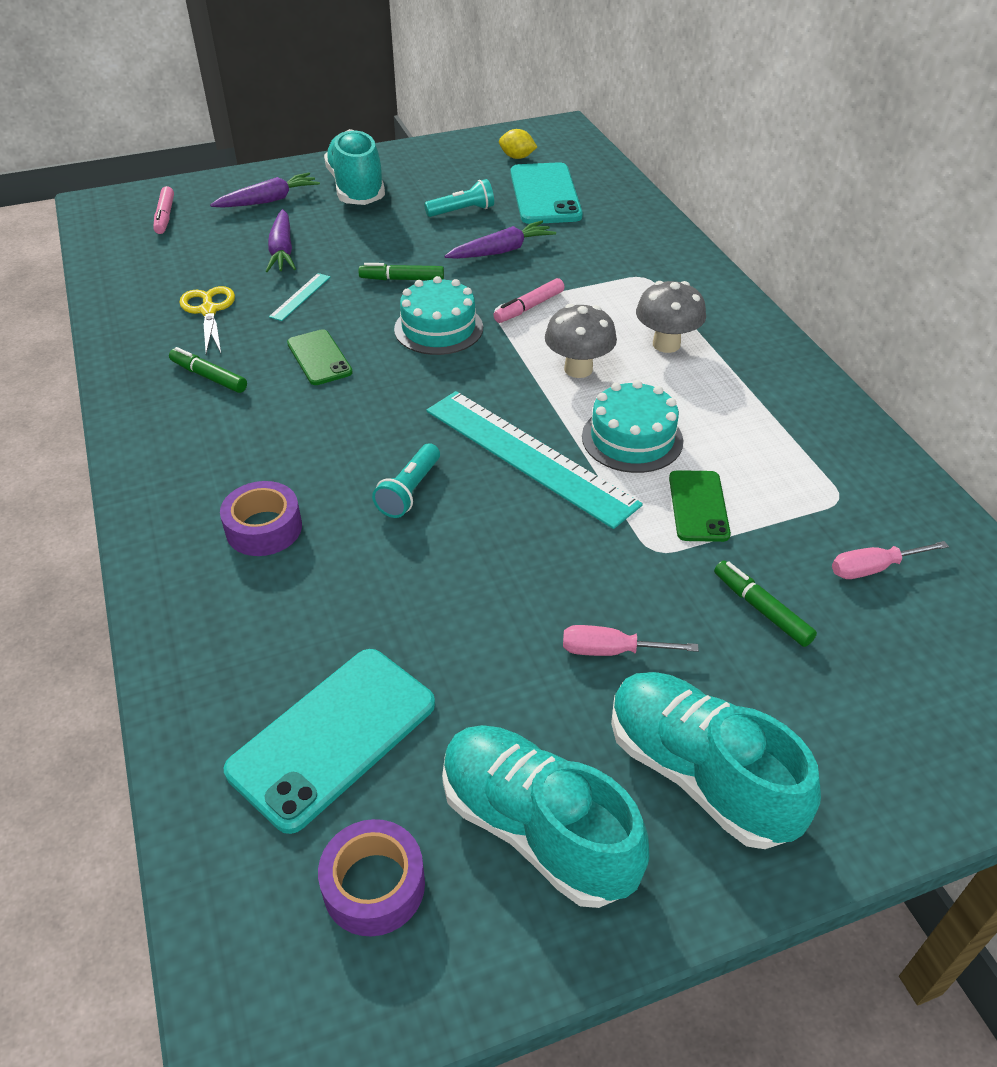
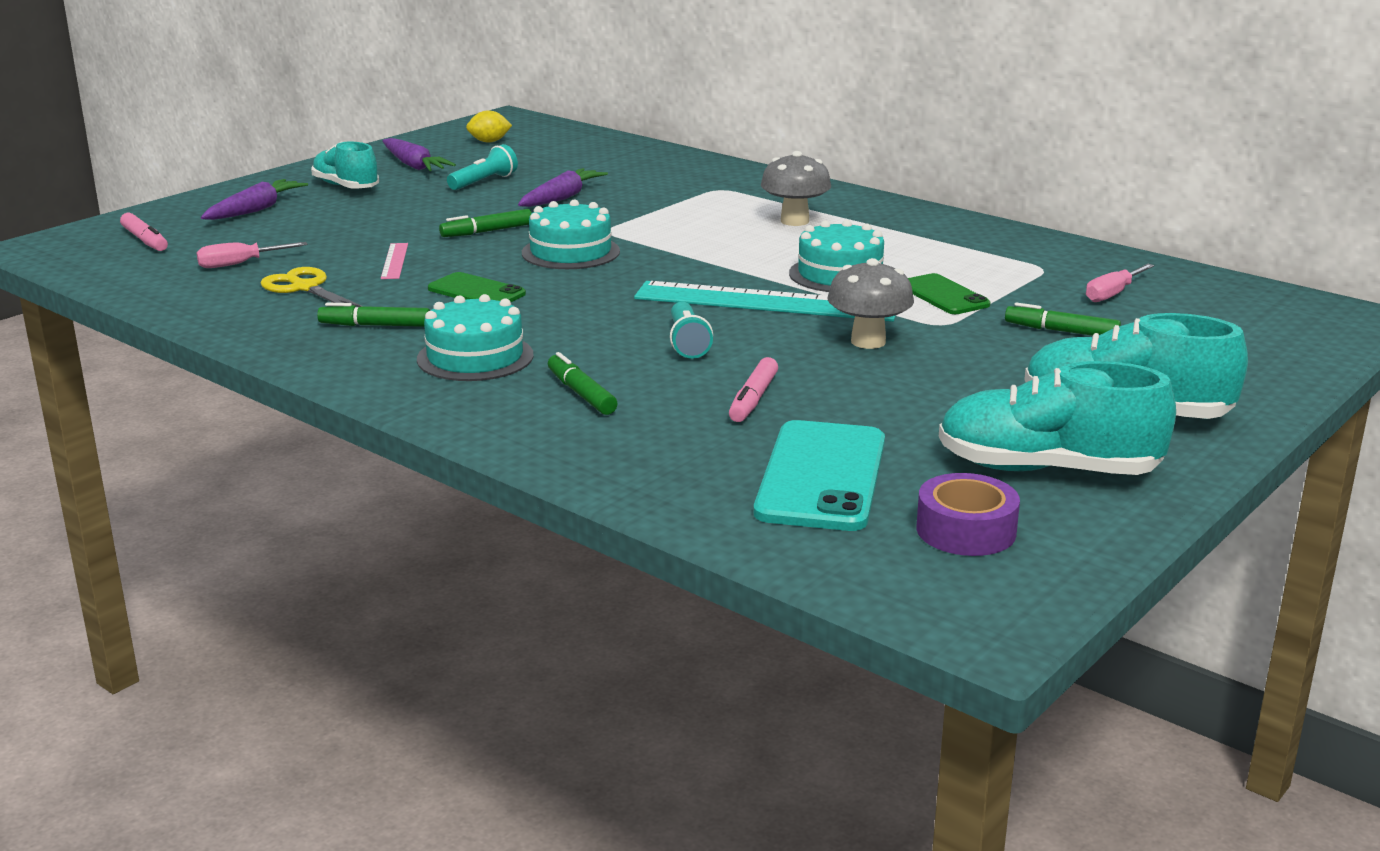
camera: 30 degrees left, 20 degrees down
(236, 446) = (475, 357): none -> turquoise cake
(264, 528) = (581, 393): purple tape -> green marker
(282, 250) = (326, 237): purple carrot -> purple carrot (414, 165)
(300, 296) = (394, 261): turquoise ruler -> pink ruler
(356, 189) = (346, 187): turquoise shoe -> turquoise shoe, size x0.65
(529, 307) = (640, 224): pink marker -> pink marker (753, 399)
(545, 194) = (553, 159): turquoise phone -> none
(578, 369) = (738, 249): grey mushroom -> grey mushroom (868, 342)
(612, 651) = (980, 378): pink screwdriver -> pink screwdriver (240, 264)

